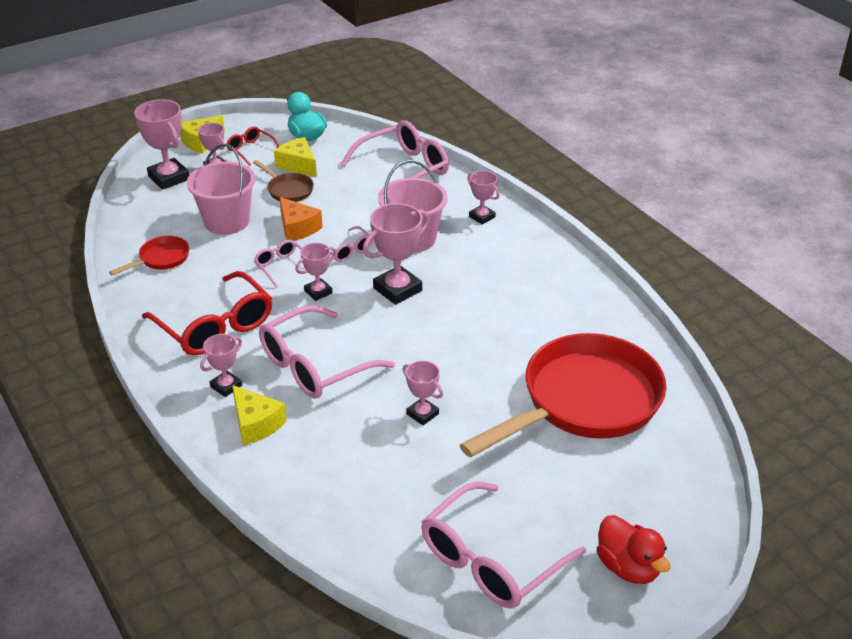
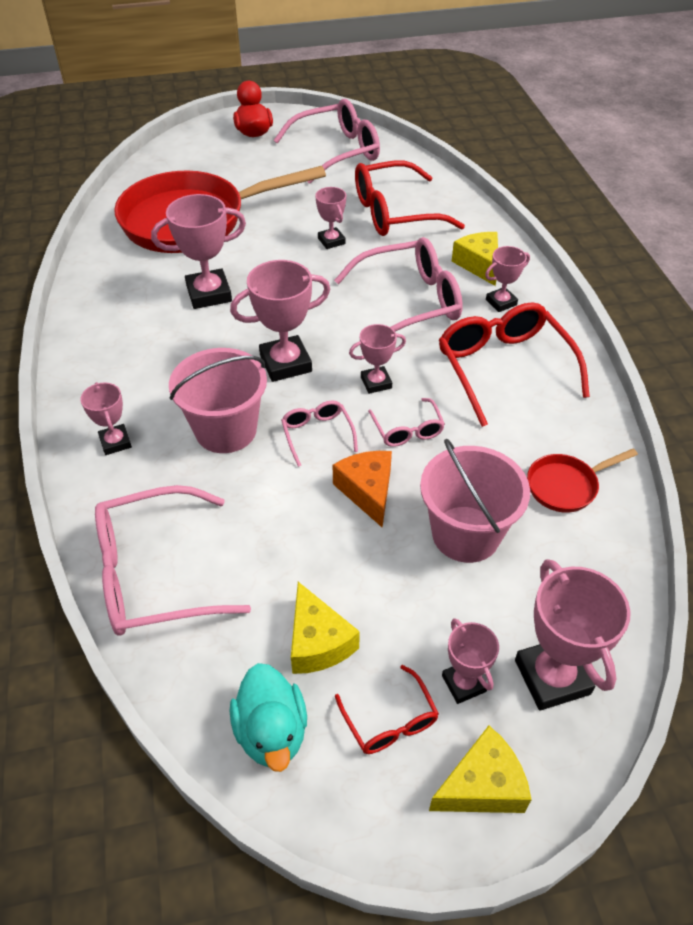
camera: 160 degrees left, 10 degrees up
(288, 190) = (355, 579): brown pan -> none
(369, 471) = (395, 213): none -> red glasses
(502, 329) = (209, 294): none -> pink trophy

